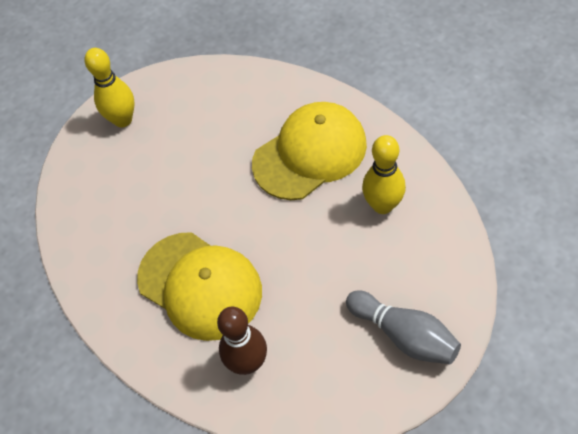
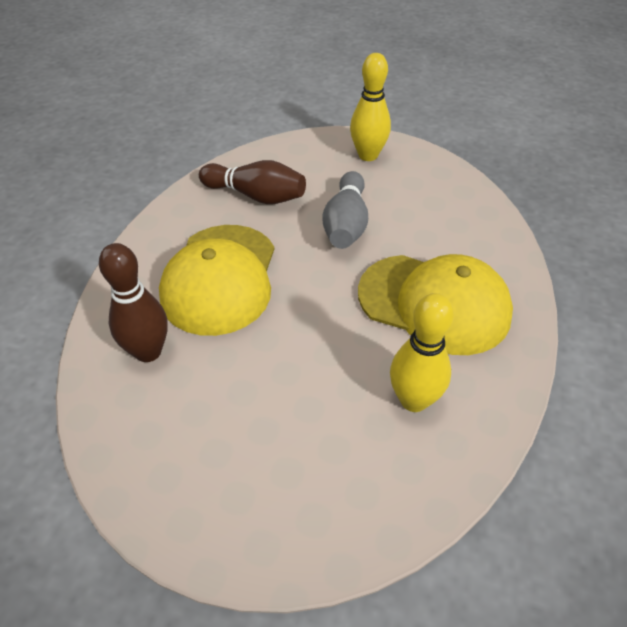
camera: 55 degrees right, 10 degrees down
(117, 223) = (256, 196): none -> brown bowling pin
(404, 335) = (244, 494): grey bowling pin -> grey bowling pin (346, 224)

